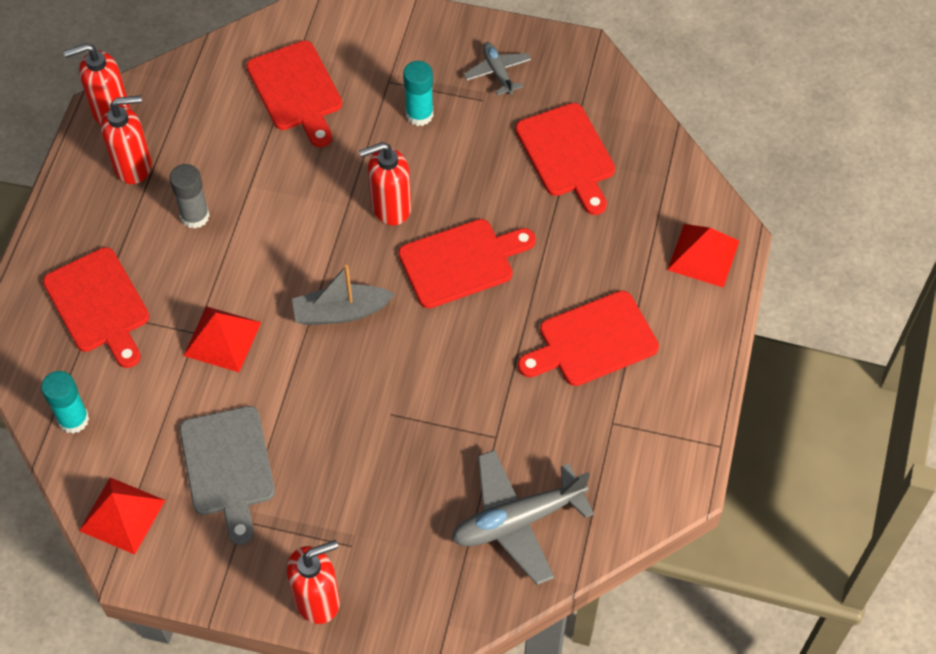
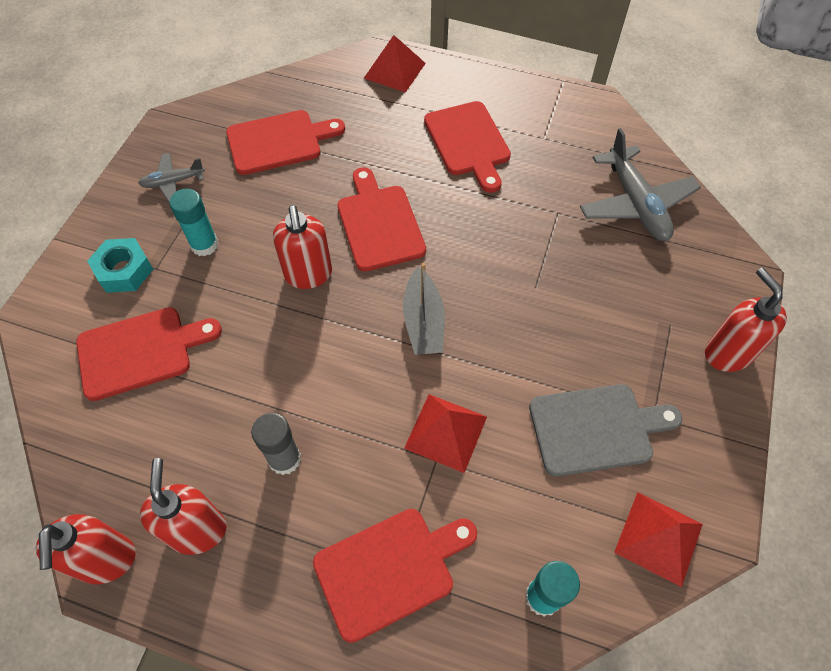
camera: 85 degrees left, 0 degrees up
(383, 58) = (124, 271): none -> turquoise nut

